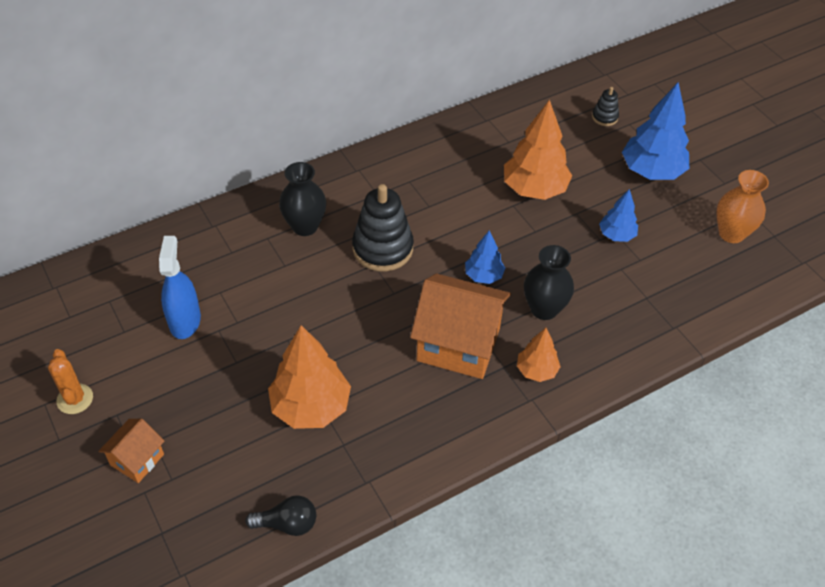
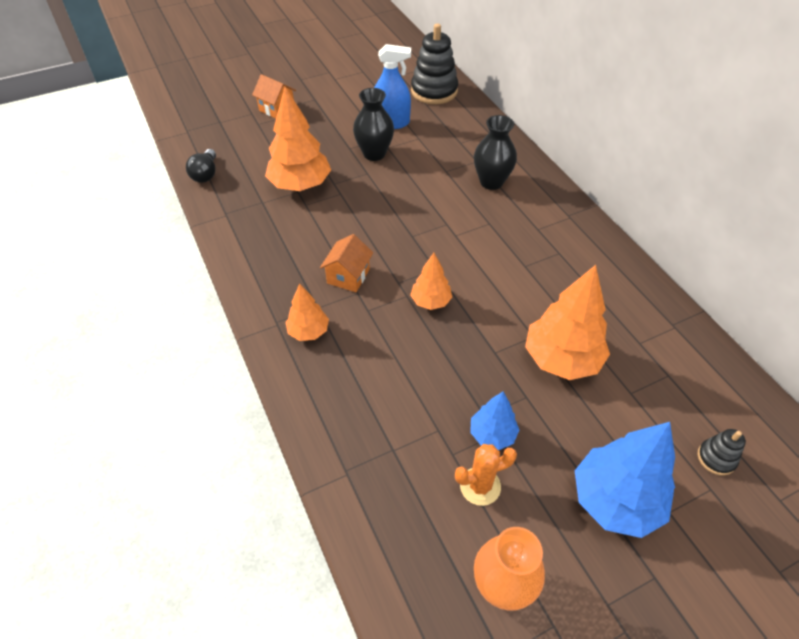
camera: 95 degrees right, 0 degrees up
(75, 399) = (330, 82): orange cactus -> orange cactus (480, 486)
(383, 248) = (466, 230): black stacking toy -> black stacking toy (434, 91)
(458, 344) = (348, 276): orange house -> orange house, size x0.52
(483, 276) = (430, 301): blue tree -> orange tree
(544, 309) = (384, 347): black vase -> black vase (374, 154)

